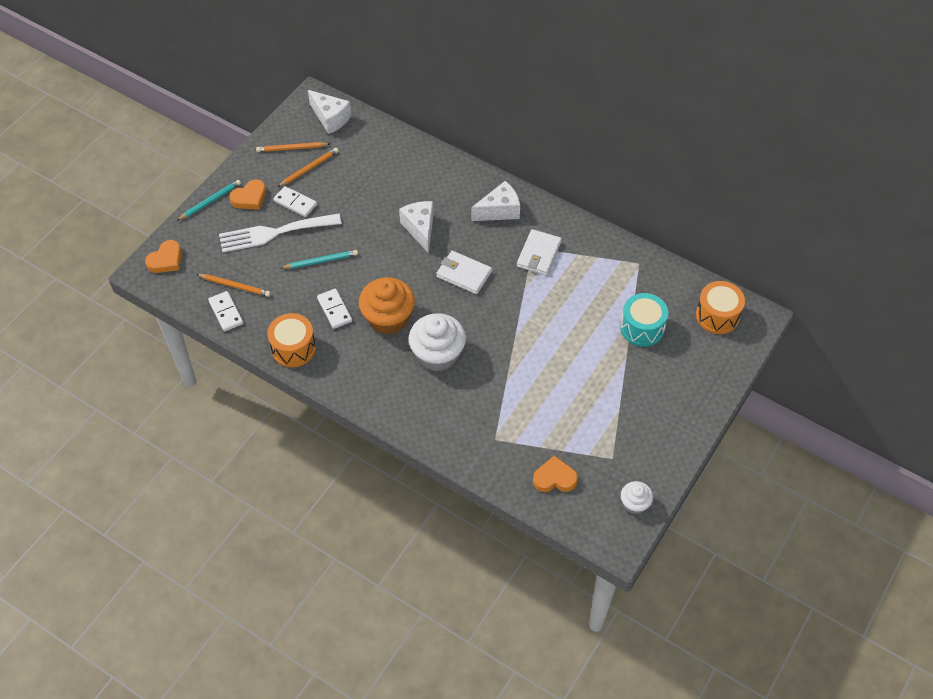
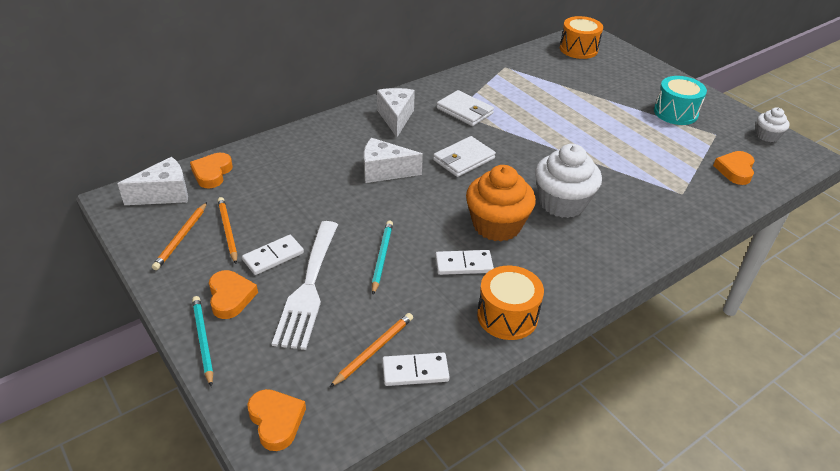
camera: 70 degrees left, 15 degrees down
(366, 131) = (212, 173): none -> orange heart
(642, 328) = (577, 83): turquoise drum -> turquoise drum (675, 113)

